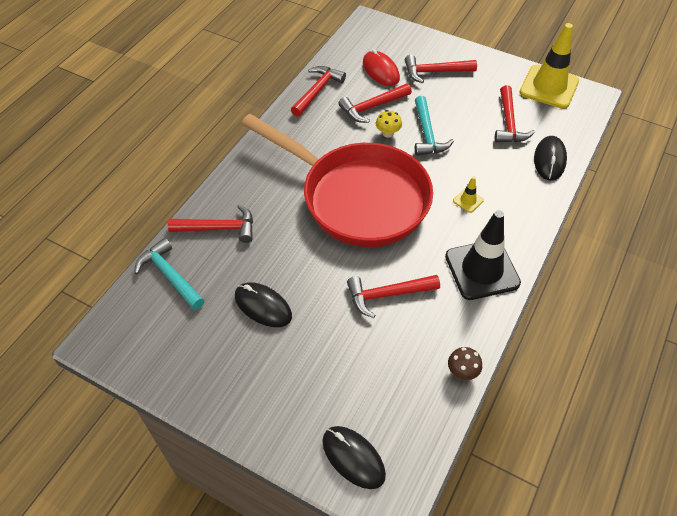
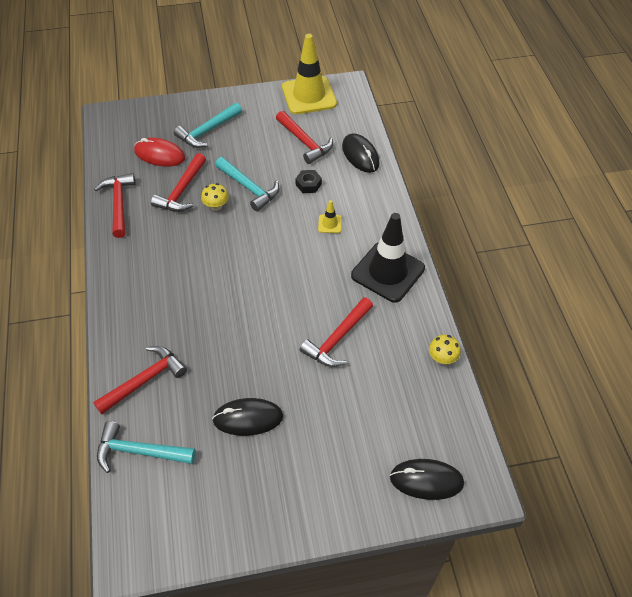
camera: 40 degrees left, 0 degrees up
(357, 197) = (241, 276): red pan -> none
(435, 72) = (208, 131): red hammer -> turquoise hammer
(462, 371) = (442, 358): brown mushroom -> yellow mushroom
(479, 158) = (308, 184): none -> black nut

